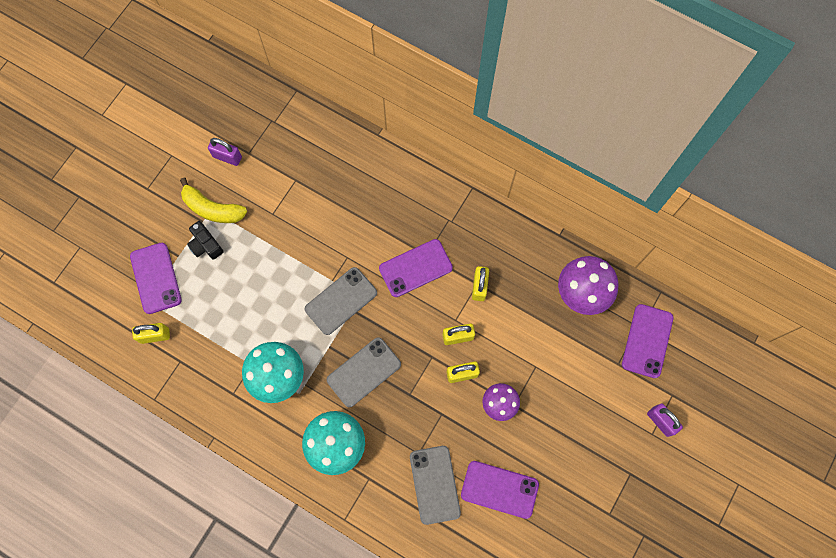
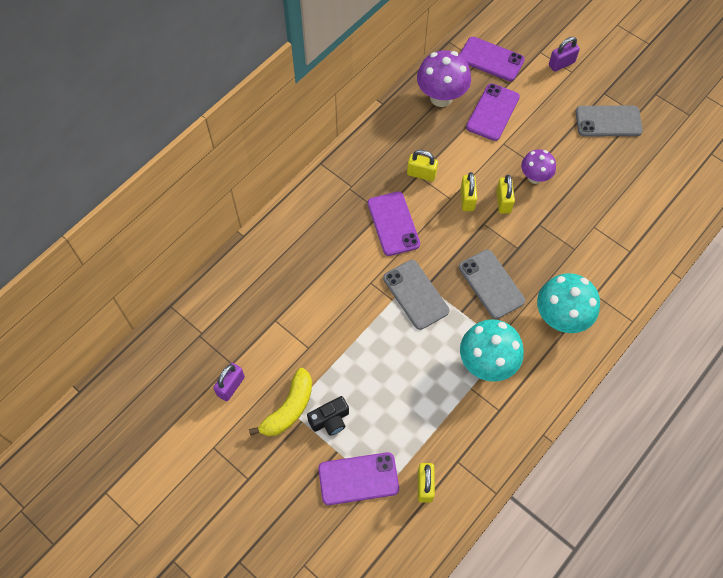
camera: 80 degrees left, 10 degrees down
(434, 484) = (604, 240): grey phone -> grey phone (608, 121)
(499, 489) = (611, 190): purple phone -> purple phone (492, 112)

